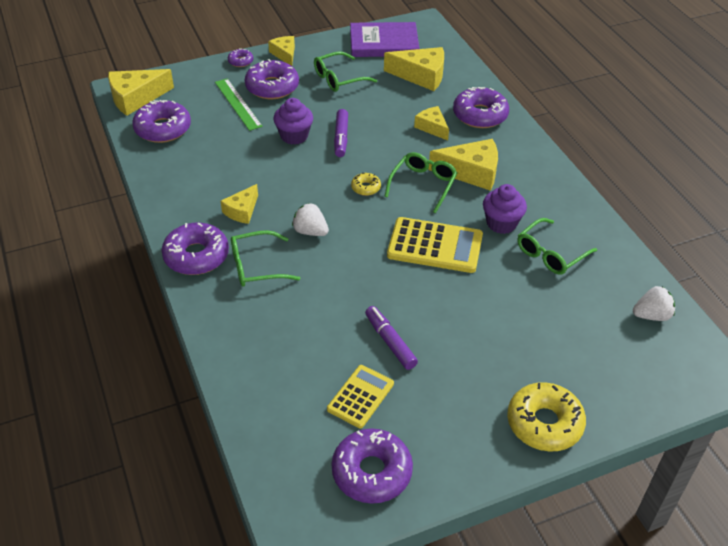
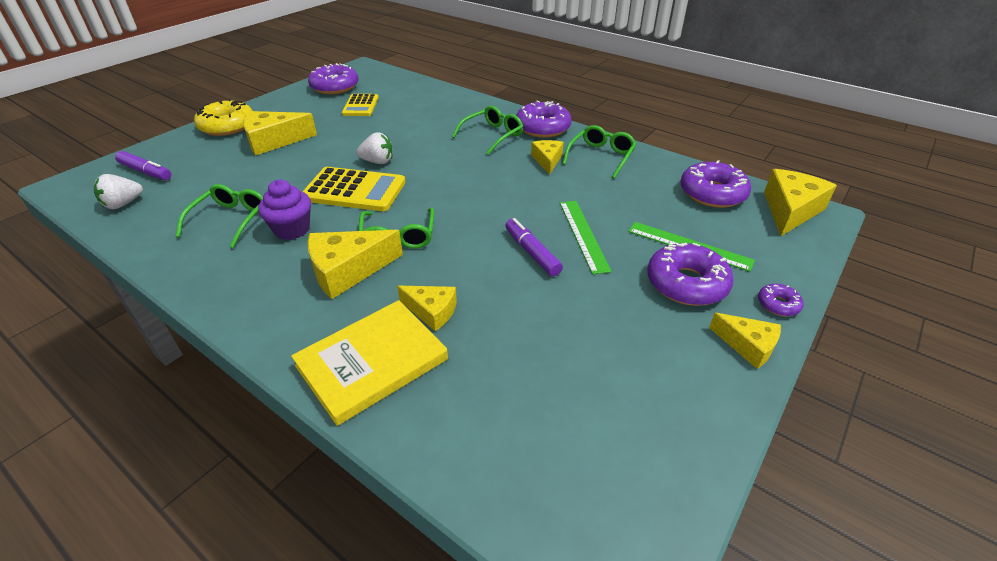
camera: 150 degrees right, 5 degrees down
(294, 136) = (583, 235): purple cupcake -> green ruler
(310, 231) = (474, 166): white strawberry -> white strawberry (377, 162)
(339, 78) = (624, 337): green glasses -> green glasses (601, 157)
(365, 188) = (457, 213): yellow donut -> none
(384, 43) = (640, 458): purple book -> none
(390, 342) = (357, 130): purple marker -> purple marker (146, 172)
(421, 76) = (512, 404): yellow cheese -> yellow cheese (274, 141)
(435, 246) = (354, 190): yellow calculator -> yellow calculator turned 150 degrees counterclockwise
(480, 115) = (372, 363): purple donut -> yellow book

